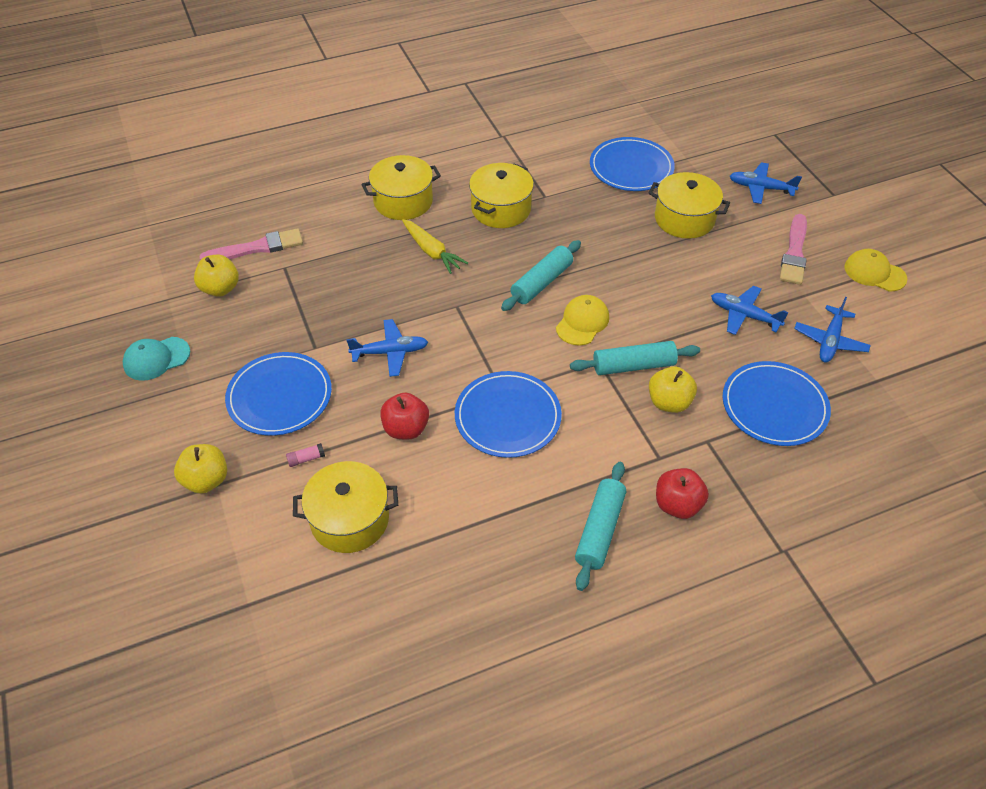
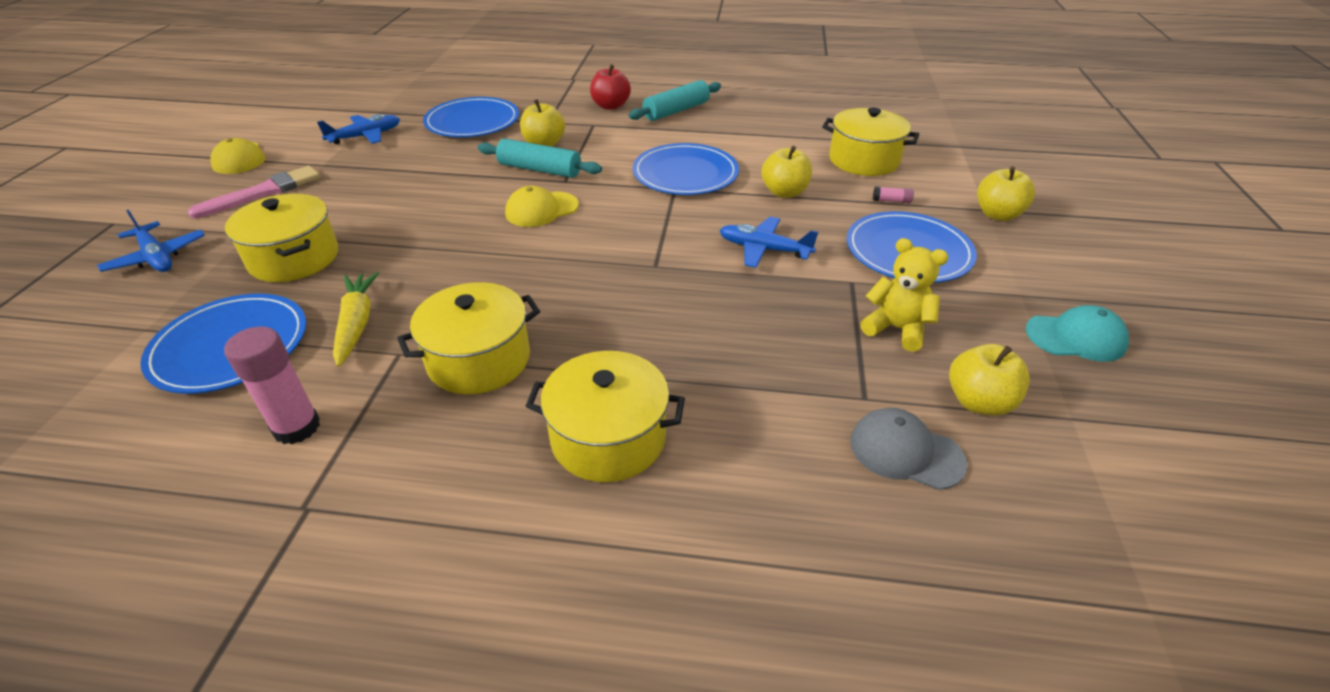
camera: 150 degrees left, 10 degrees down
(257, 248) = (905, 452): pink brush -> grey cap
(275, 319) = (896, 329): none -> yellow teddy bear
(406, 429) = (784, 192): red apple -> yellow apple
(432, 252) = (631, 337): yellow carrot -> yellow carrot (357, 324)
(541, 282) = (537, 254): turquoise rolling pin -> none
(546, 154) = (297, 427): none -> pink glue stick
(744, 315) = (396, 169): blue plane -> none

